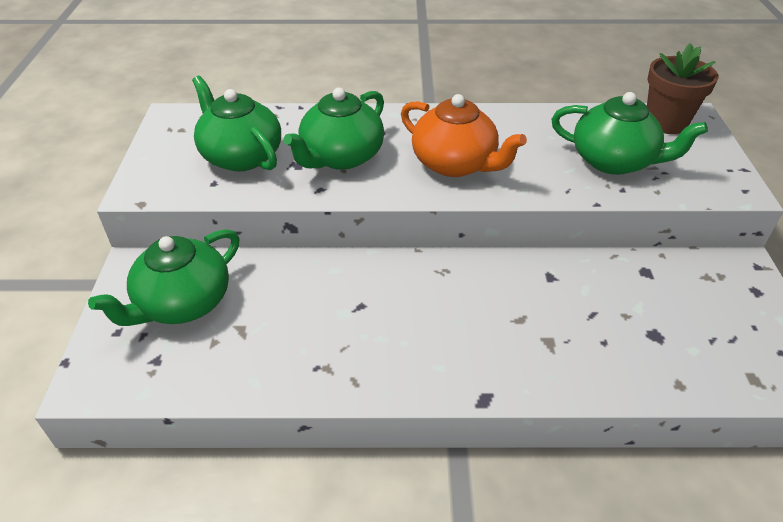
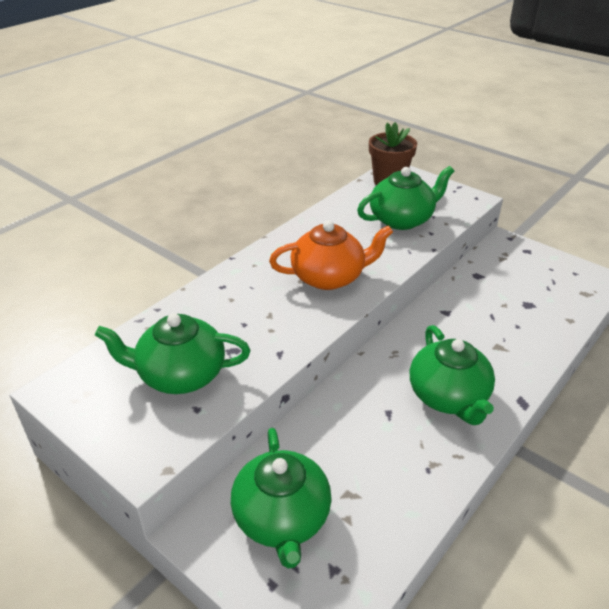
camera: 50 degrees left, 5 degrees down
(341, 157) = (253, 323): green teapot -> green teapot (448, 397)

